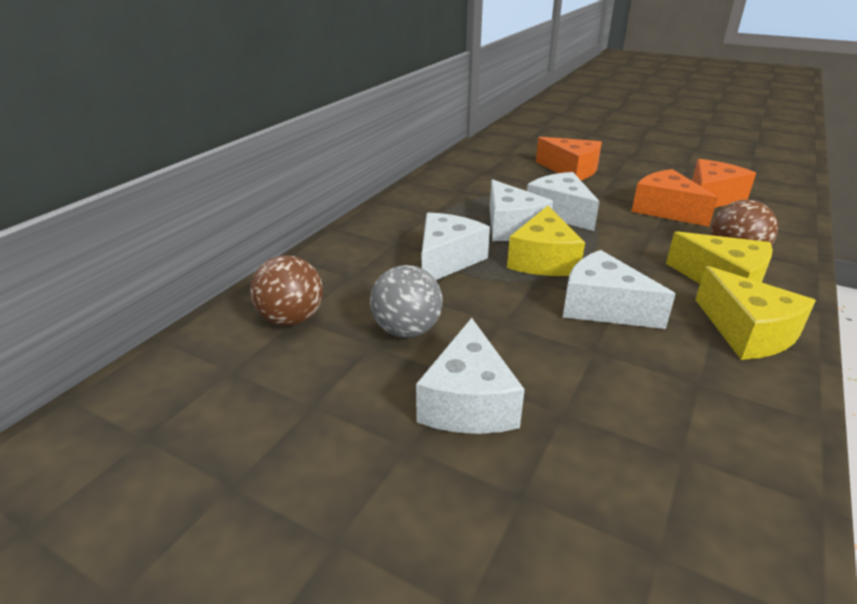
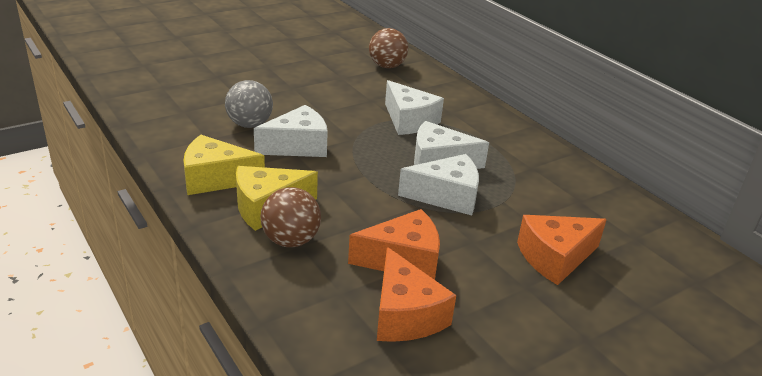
camera: 115 degrees right, 0 degrees up
(406, 330) = (344, 87): grey ball -> grey ball (249, 124)
(468, 402) = (275, 83): white cheese -> none
(543, 260) = (374, 152): yellow cheese -> none

